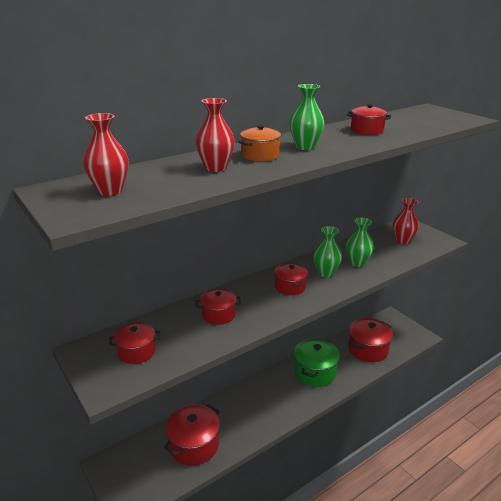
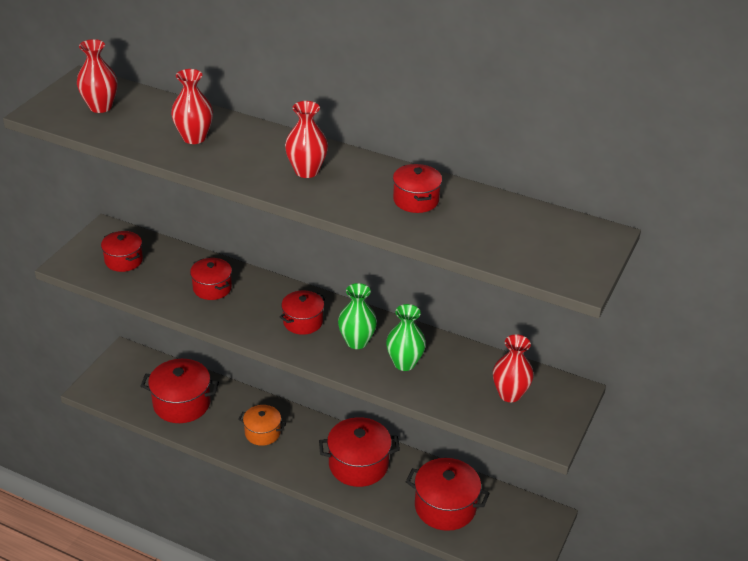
camera: 60 degrees right, 10 degrees up
(260, 155) = (252, 151): orange pot -> orange pot (262, 433)
(305, 147) = (306, 171): green vase -> red vase
(314, 372) = (358, 464): green pot -> red pot

